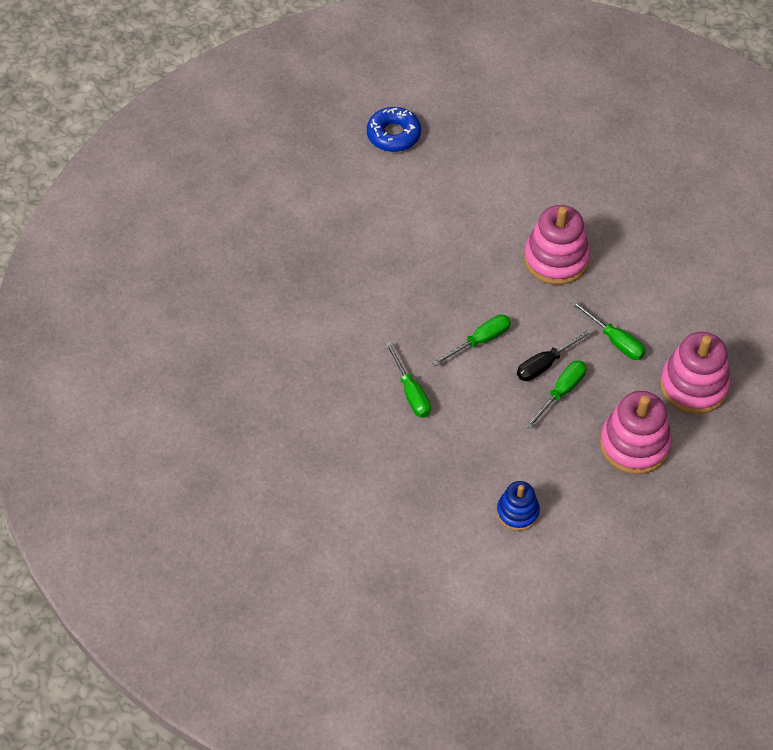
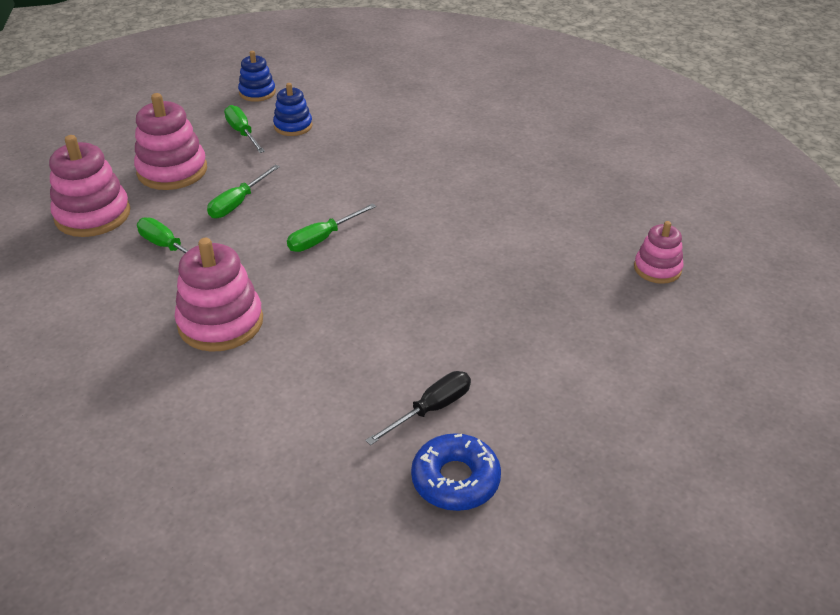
camera: 175 degrees right, 15 degrees down
(202, 287) = (657, 269): none -> pink stacking toy
(411, 392) = (397, 195): green screwdriver -> green screwdriver (242, 133)
(545, 364) = (251, 224): black screwdriver -> black screwdriver (431, 409)
(565, 584) = (257, 93): none -> blue stacking toy

